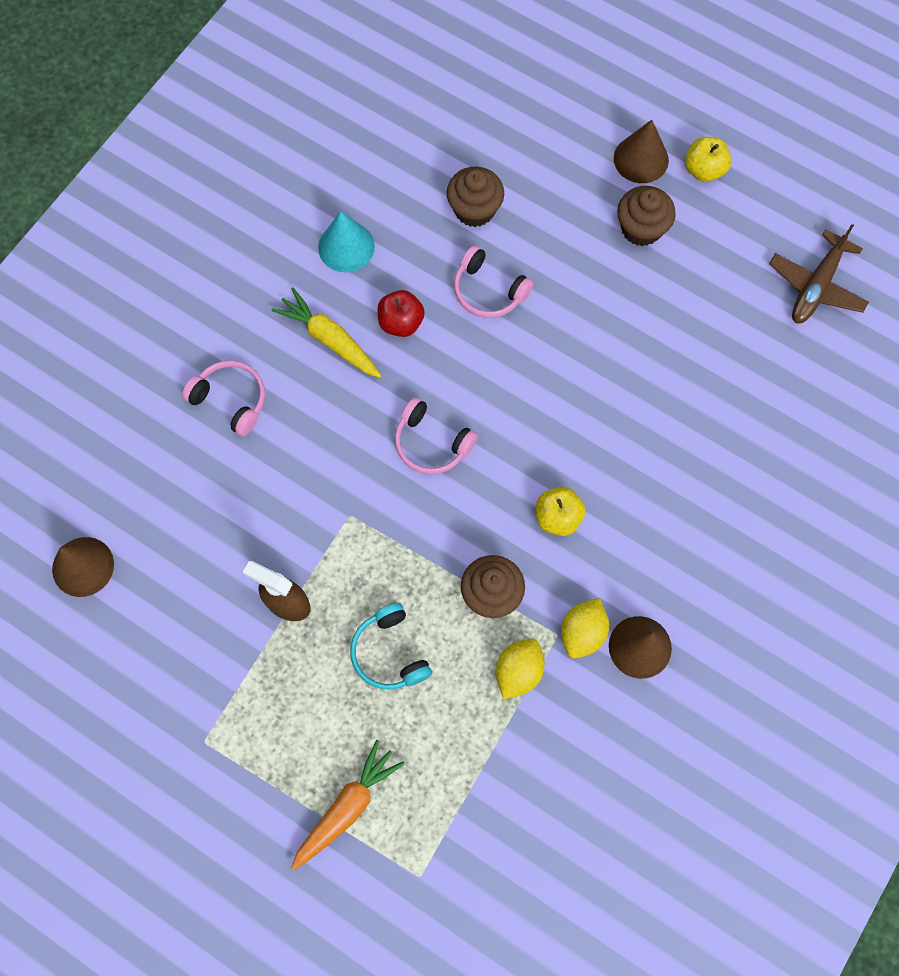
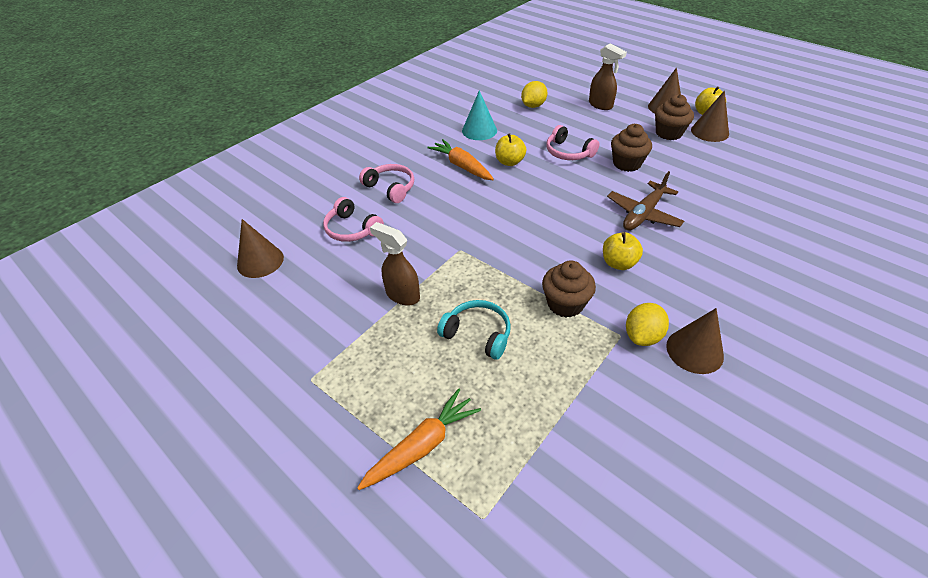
camera: 10 degrees right, 25 degrees down
(330, 339) = (462, 166): yellow carrot -> orange carrot
(389, 653) = (478, 334): turquoise headphones -> turquoise headphones turned 135 degrees clockwise
(401, 322) = (509, 162): red apple -> yellow apple
(431, 443) = (524, 218): pink headphones -> pink headphones (352, 229)
(474, 209) = (561, 121): brown cupcake -> brown cupcake (627, 163)
(518, 671) = (587, 357): yellow lemon -> yellow lemon (533, 106)
(538, 160) = (600, 105): none -> brown spray bottle
(703, 219) = (709, 132): none -> brown cone
(816, 286) = (795, 163): brown plane -> brown plane (643, 214)

